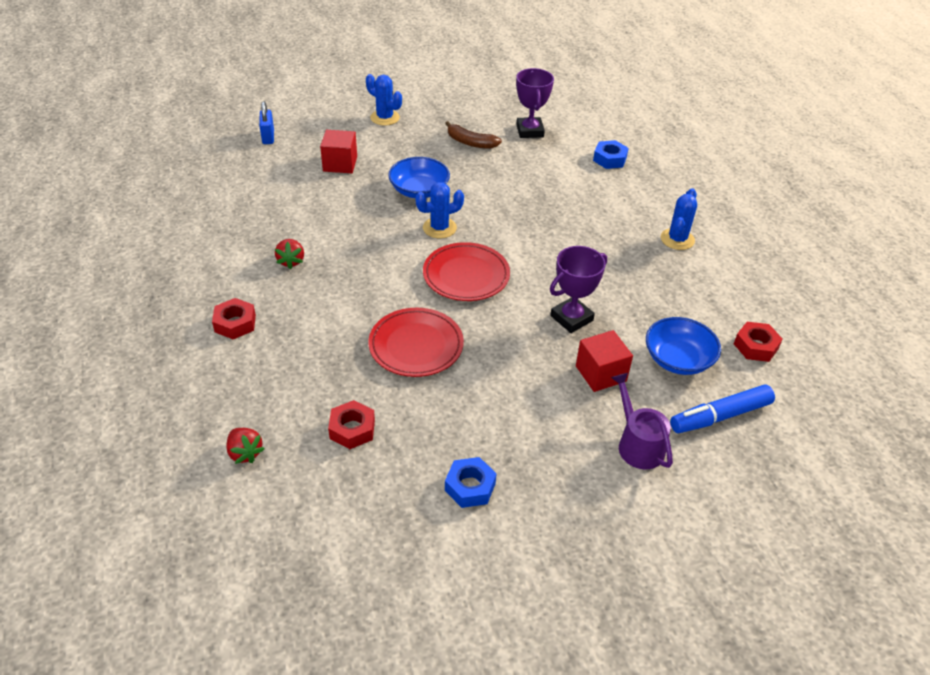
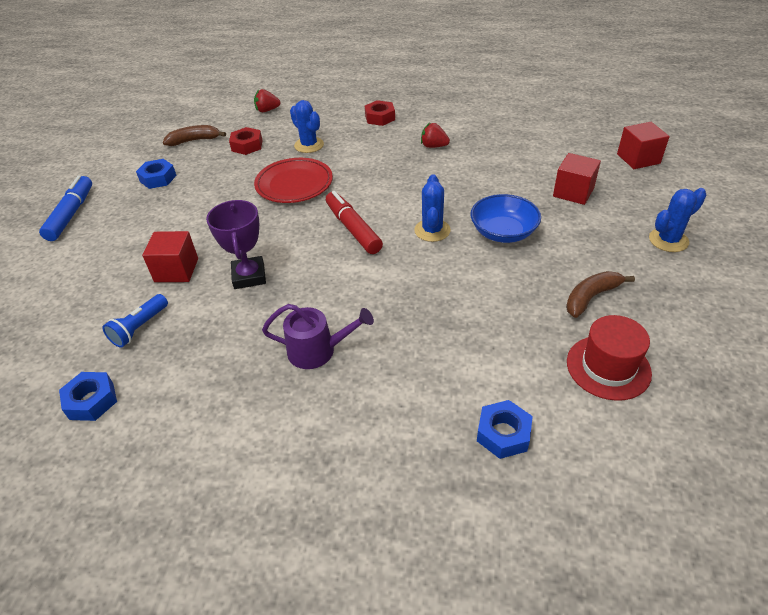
camera: 120 degrees right, 0 degrees up
(268, 137) = (638, 159): blue padlock -> red cube
(362, 500) = (194, 140): none -> brown banana
(466, 275) = (353, 229): red plate -> red marker
(530, 131) = (608, 367): purple trophy -> red hat
(638, 444) = (98, 263): purple watering can -> purple watering can (317, 350)
(677, 239) = (291, 422): blue cactus -> blue cactus (309, 145)
(678, 359) = (140, 328): blue bowl -> blue flashlight
(720, 416) = (63, 325): blue marker -> blue marker (71, 214)
(755, 346) = (91, 401): red nut -> blue nut

